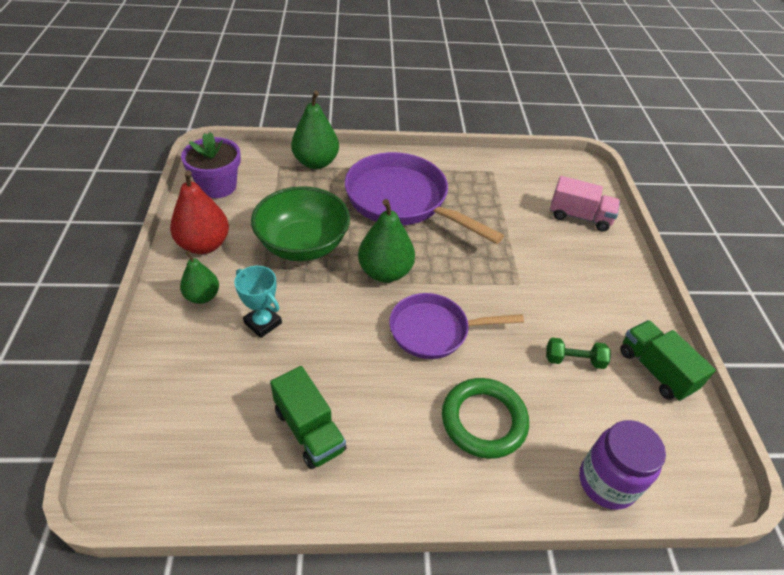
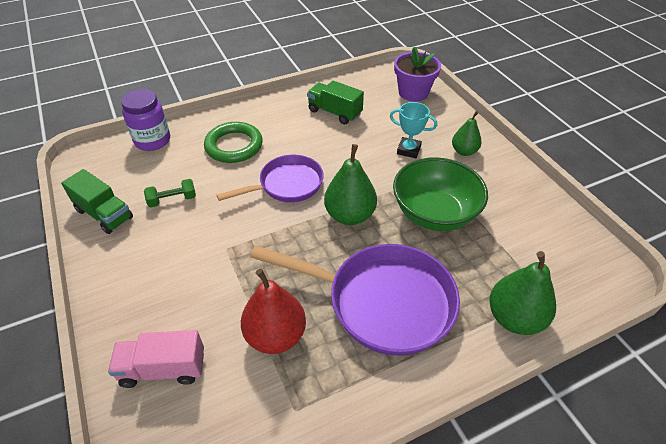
camera: 160 degrees right, 0 degrees up
(204, 245) = (507, 184): red pear -> red pear (275, 335)
(217, 186) = (567, 241): purple flower pot -> purple flower pot (413, 93)

